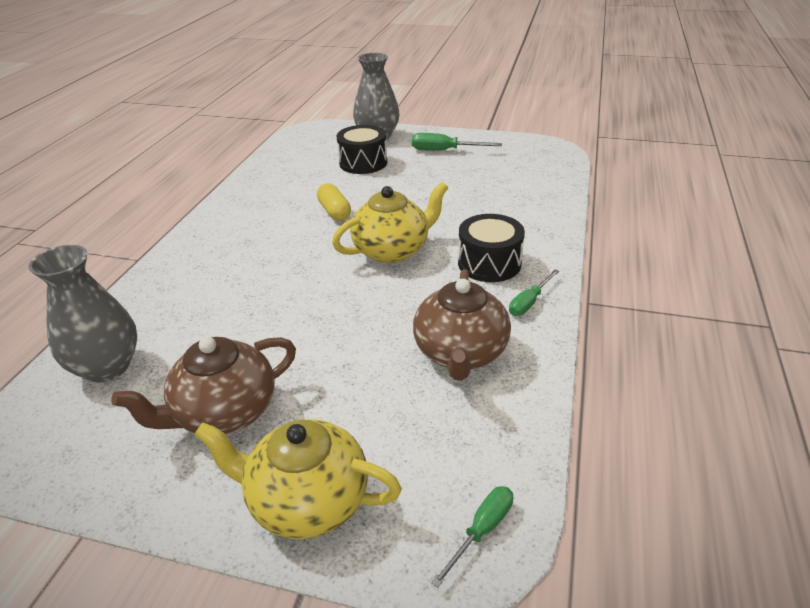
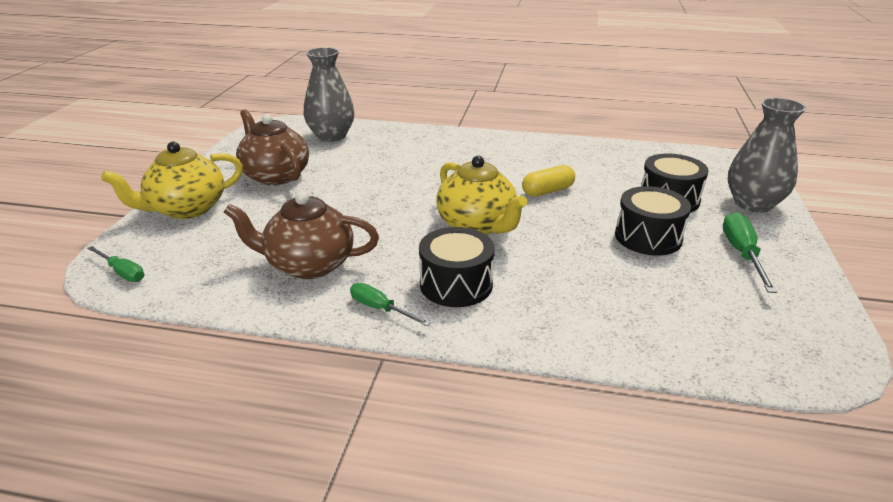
camera: 85 degrees right, 5 degrees down
(307, 501) = (186, 209): yellow teapot -> yellow teapot turned 135 degrees counterclockwise
(420, 178) = (648, 237): none -> black drum

